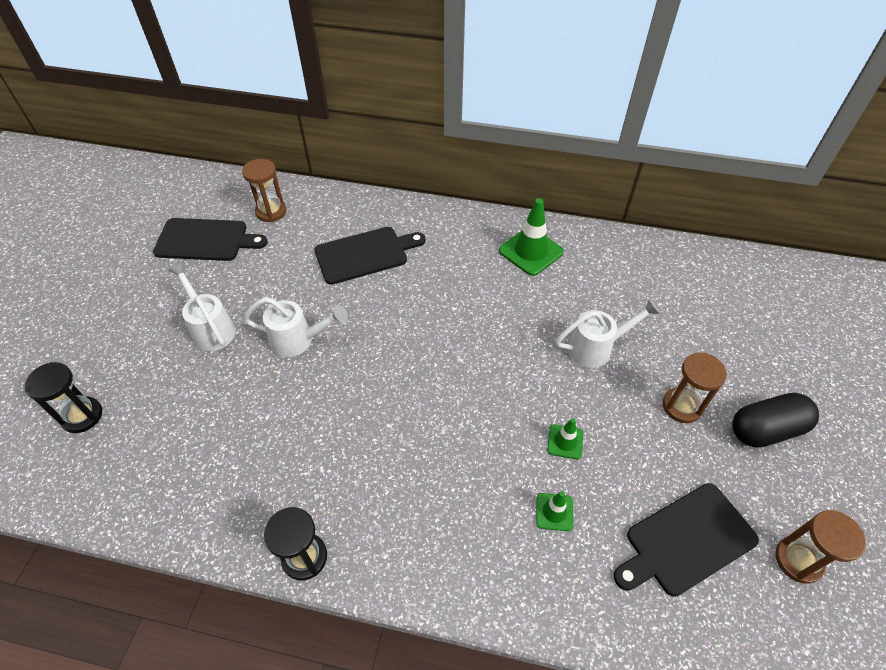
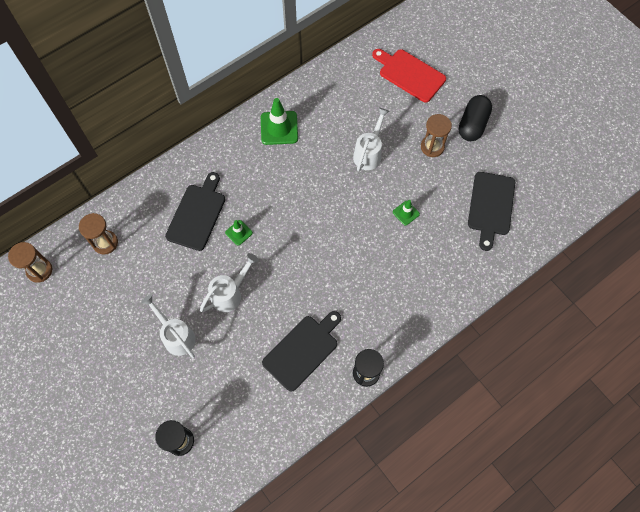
camera: 50 degrees left, 15 degrees up
(205, 240) = (93, 297): black cutting board -> black cutting board (302, 350)
(211, 328) = (176, 336): white watering can -> white watering can turned 45 degrees clockwise
(554, 512) = (435, 247): green traffic cone -> green traffic cone (239, 232)
(738, 317) = (410, 74): none -> red cutting board
(798, 560) = (532, 172): brown hourglass -> brown hourglass (39, 270)

